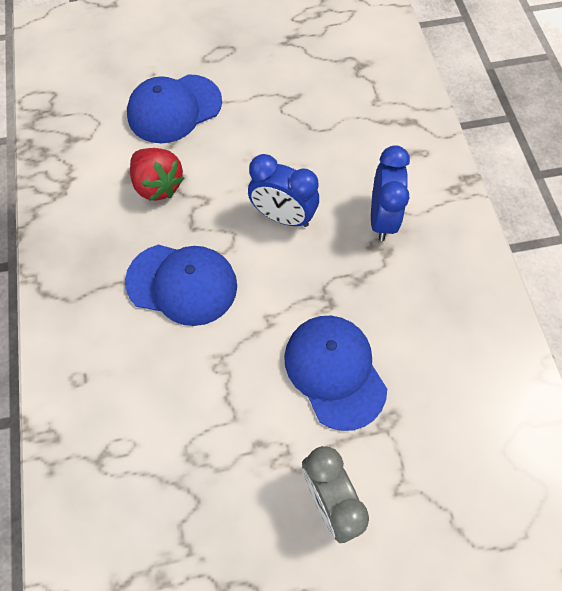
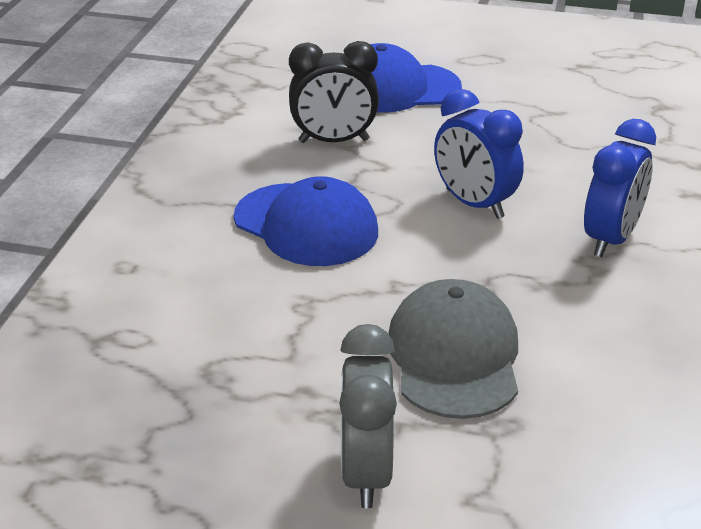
camera: 25 degrees right, 30 degrees down
(158, 185) = (334, 141): red strawberry -> black clock
(334, 371) = (454, 356): blue cap -> grey cap

